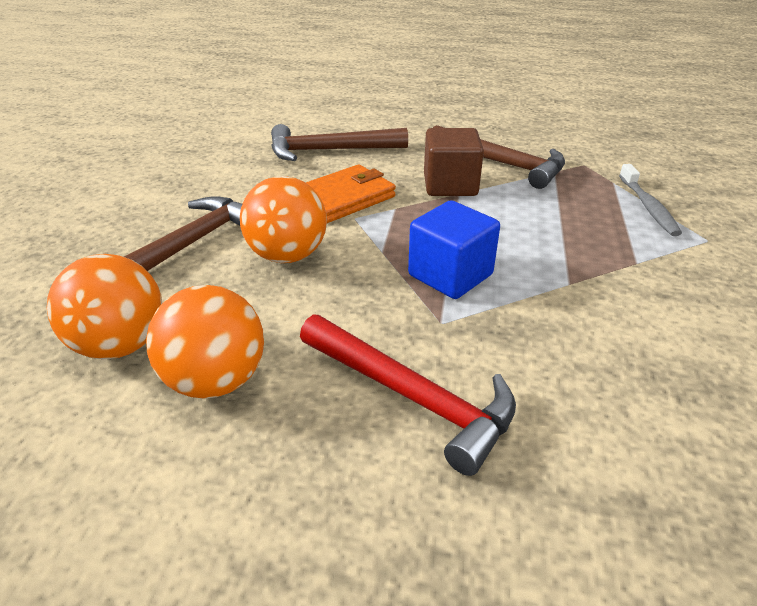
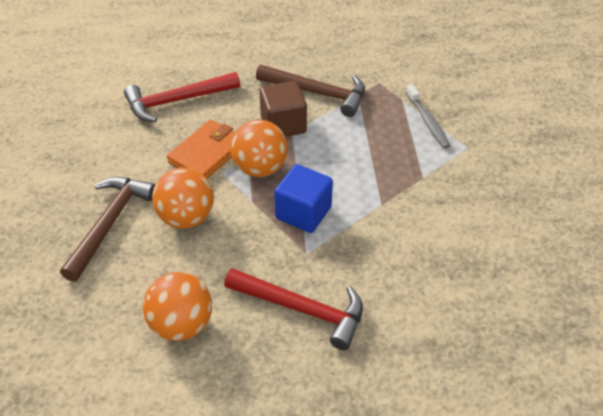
camera: 15 degrees left, 10 degrees up
(121, 345) = (107, 313): orange ball -> orange ball (260, 168)
(329, 150) = (177, 101): brown hammer -> red hammer

